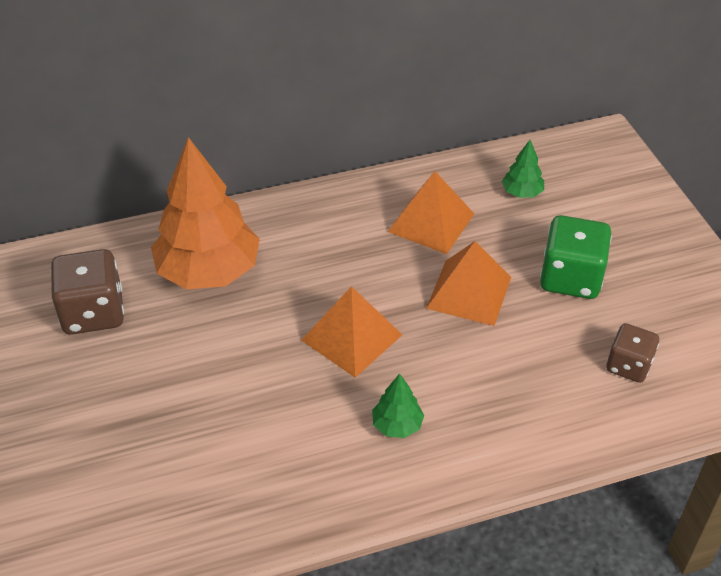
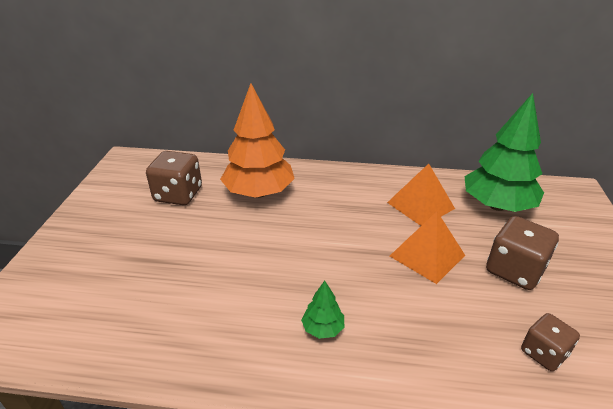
camera: 25 degrees right, 10 degrees down
(352, 337) = (325, 257): orange pyramid -> none
(522, 193) = (497, 205): green tree -> green tree, size x2.32
(571, 278) = (514, 270): green dice -> brown dice

